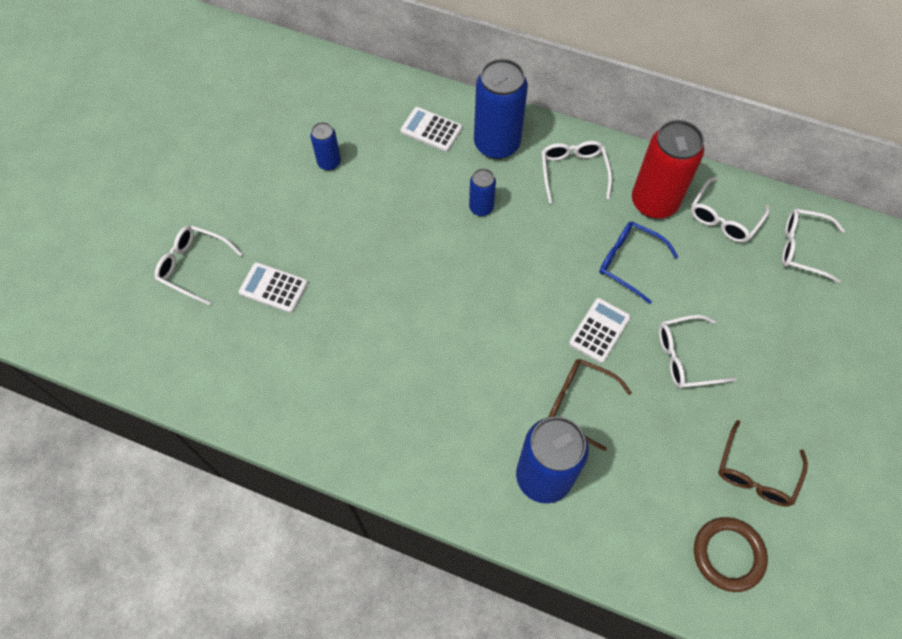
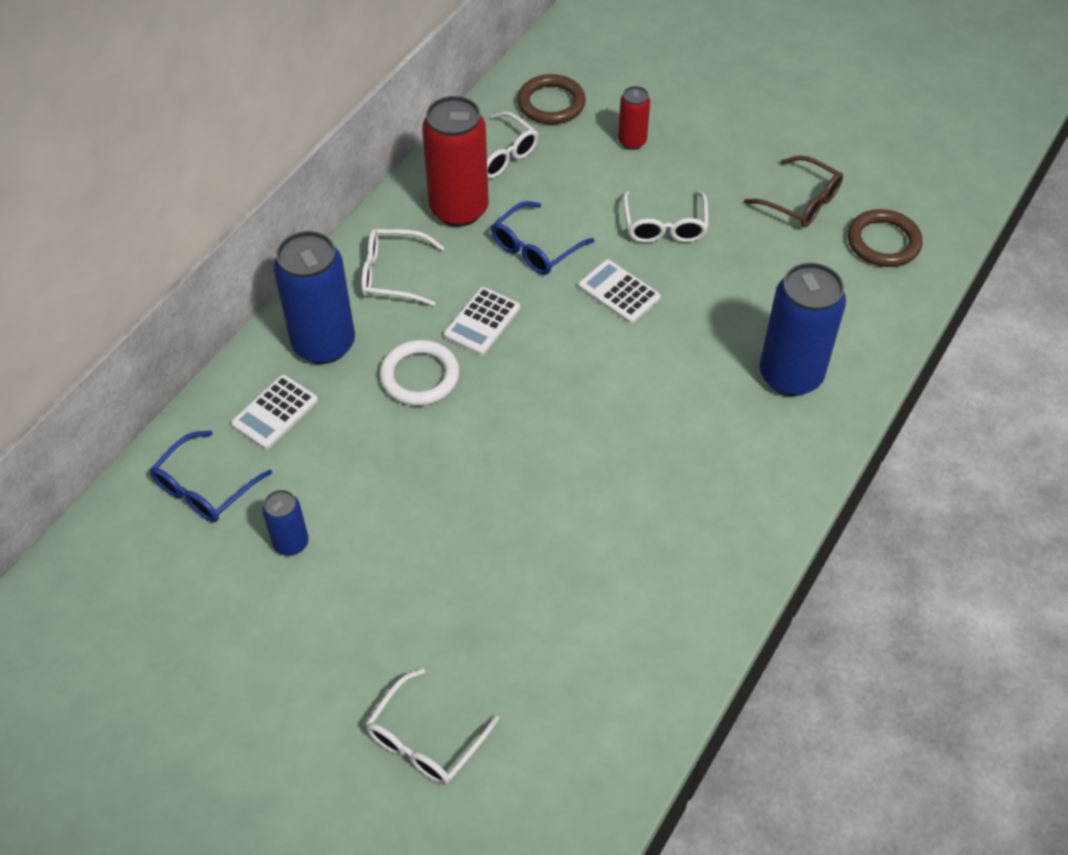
camera: 80 degrees left, 10 degrees down
(273, 288) = (487, 633): white calculator -> white calculator (482, 322)
(364, 107) = (205, 488): none -> blue glasses
(481, 208) = (419, 376): blue can -> white ring
(579, 403) = (706, 327): brown glasses -> none
(780, 318) = (632, 141): none -> red can
(802, 248) = (551, 103): white glasses -> brown ring

